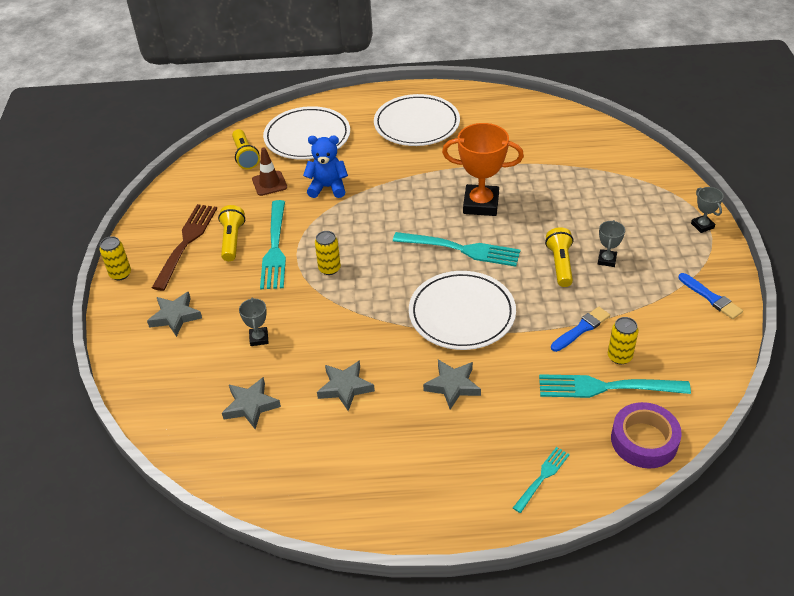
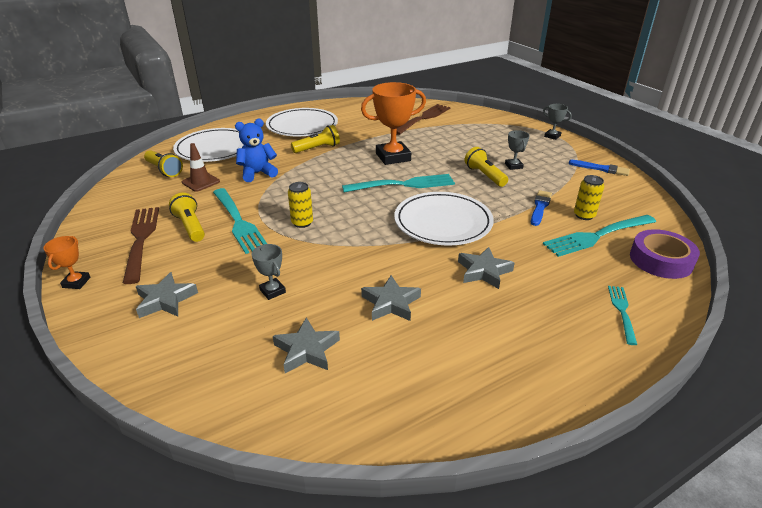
camera: 30 degrees left, 10 degrees down
(120, 274) = (76, 282): yellow can -> orange trophy
(409, 167) = (317, 148): none -> yellow flashlight
(565, 148) = (423, 118): none -> brown fork

